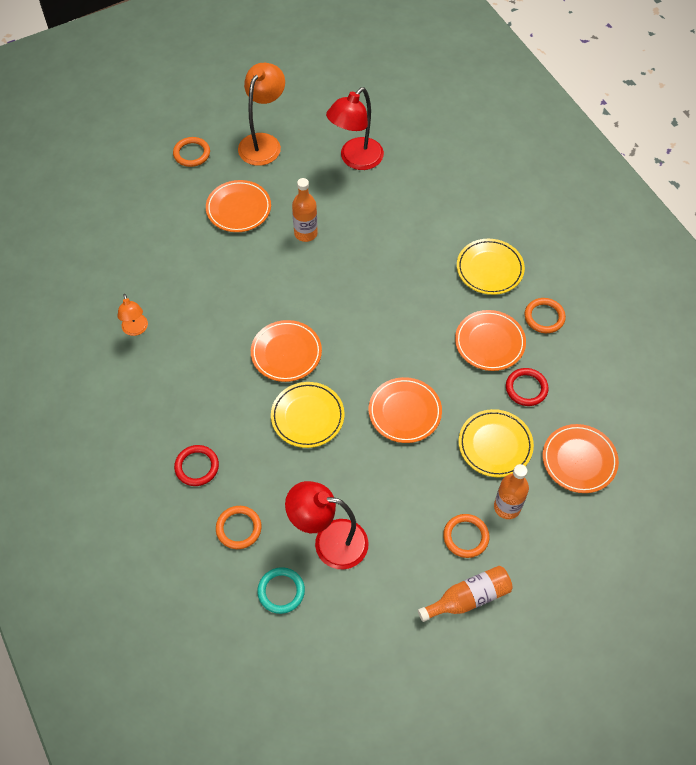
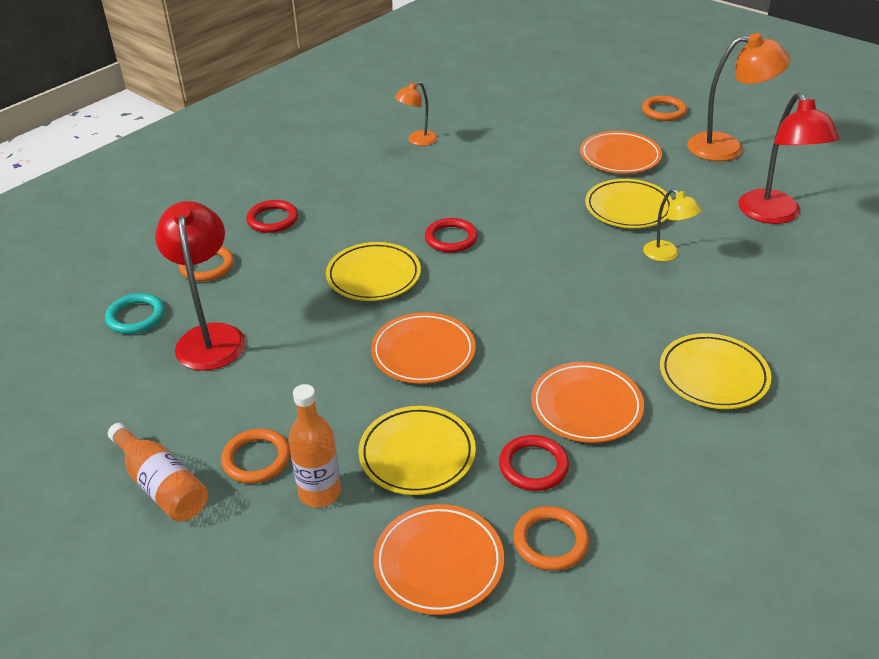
camera: 70 degrees right, 20 degrees down
(286, 353) = (451, 238): orange plate -> red ring
(305, 233) = (628, 208): orange bottle -> yellow plate
(355, 160) = (774, 215): red lamp -> red lamp turned 120 degrees counterclockwise
(368, 237) = (667, 255): none -> yellow lamp
(544, 317) = (676, 456): orange ring -> orange ring (550, 541)

